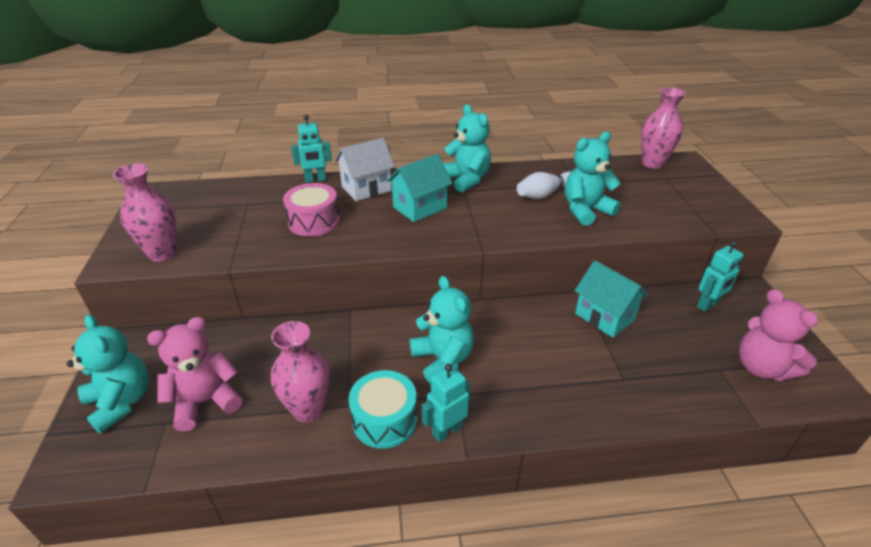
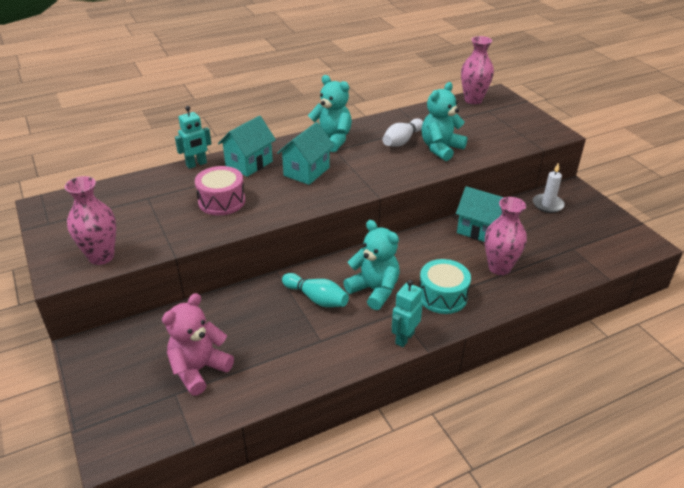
camera: 20 degrees left, 0 degrees up
(121, 402) = (123, 390): turquoise teddy bear -> none
(308, 410) = (289, 352): pink vase -> pink vase (499, 268)
(366, 188) = (249, 164): white house -> turquoise house
(374, 352) = (316, 298): none -> turquoise bowling pin
(384, 420) = (354, 343): turquoise drum -> turquoise drum (442, 296)
(708, 305) = (547, 205): turquoise robot -> white candle
(761, 367) = (598, 240): pink teddy bear -> none

